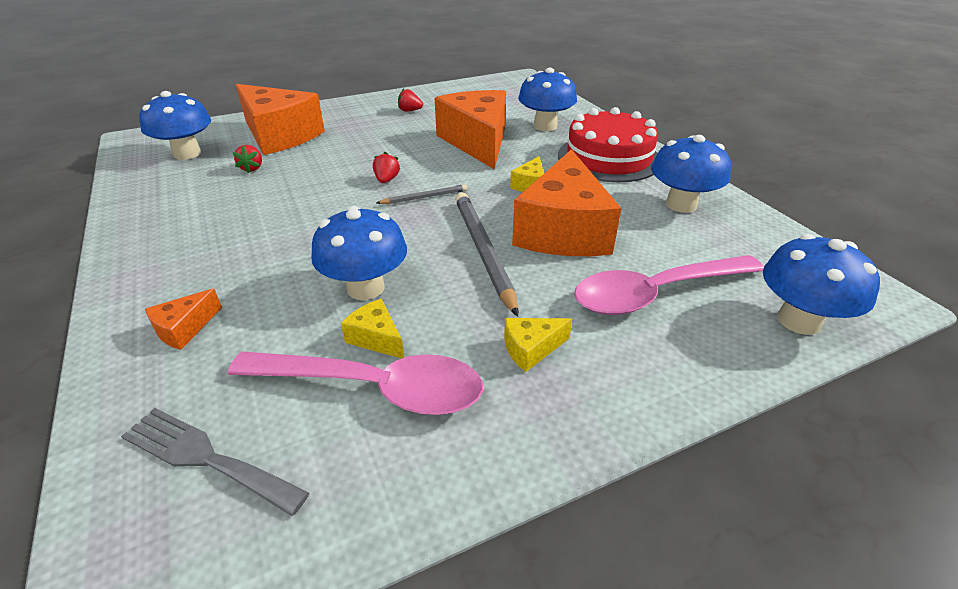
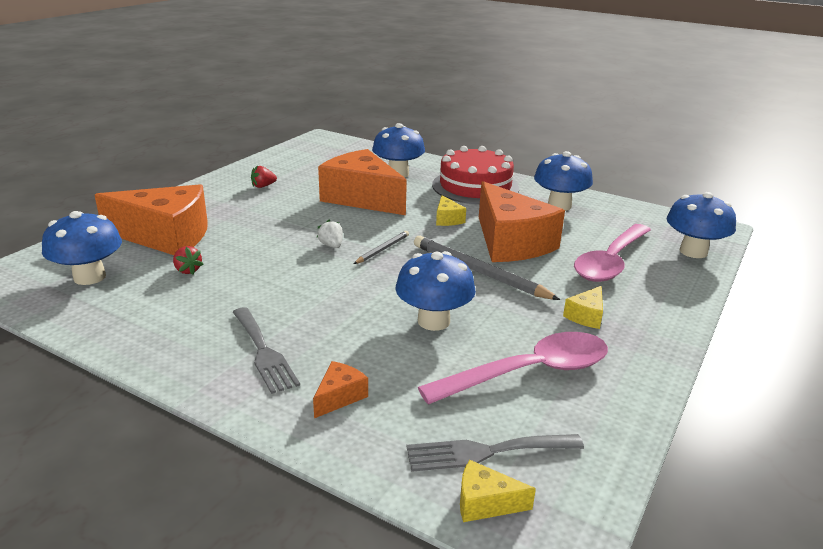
camera: 35 degrees left, 10 degrees down
(184, 329) = (339, 397): orange cheese -> orange cheese turned 150 degrees counterclockwise
(196, 260) = (263, 352): none -> grey fork
(376, 338) = (488, 346): yellow cheese -> yellow cheese (485, 503)
(386, 180) = (331, 245): red strawberry -> white strawberry

